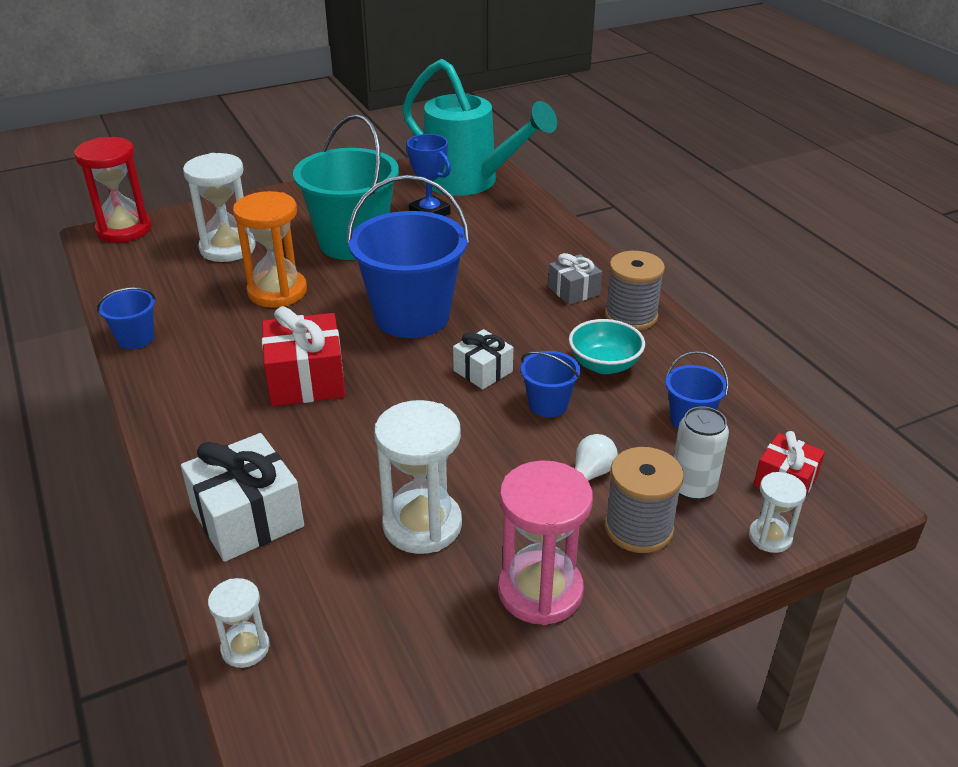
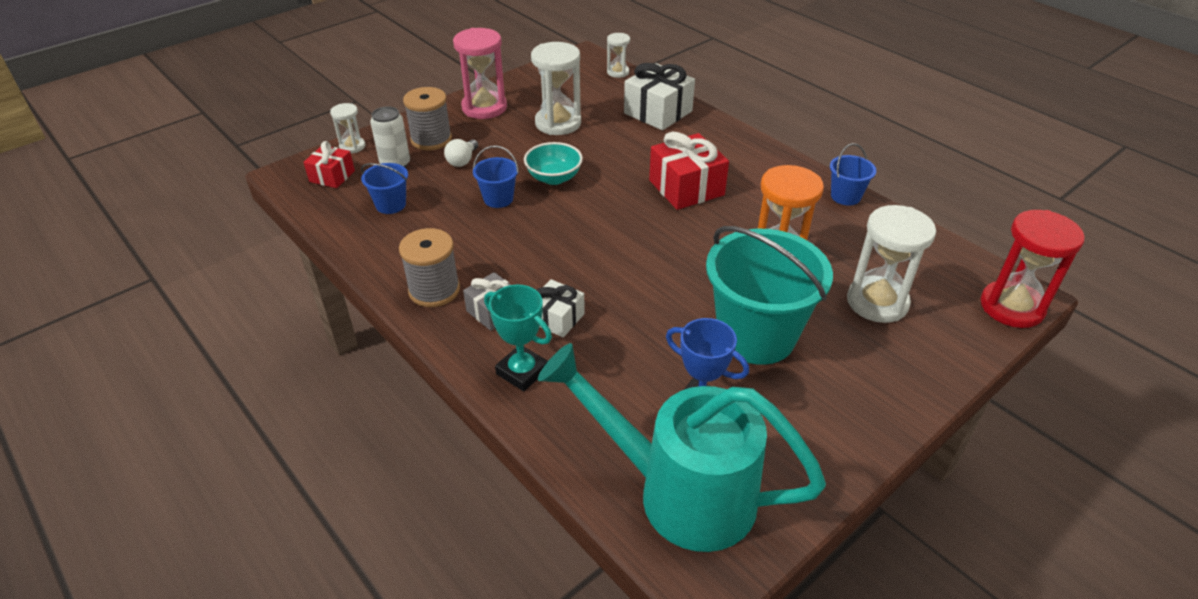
camera: 165 degrees right, 5 degrees up
(412, 316) = (638, 254): blue bucket -> none
(483, 371) = (555, 215): white gift -> white gift (557, 318)
(557, 248) = (522, 372): none -> turquoise trophy
(604, 365) = (457, 237): turquoise bowl -> turquoise bowl (554, 178)

